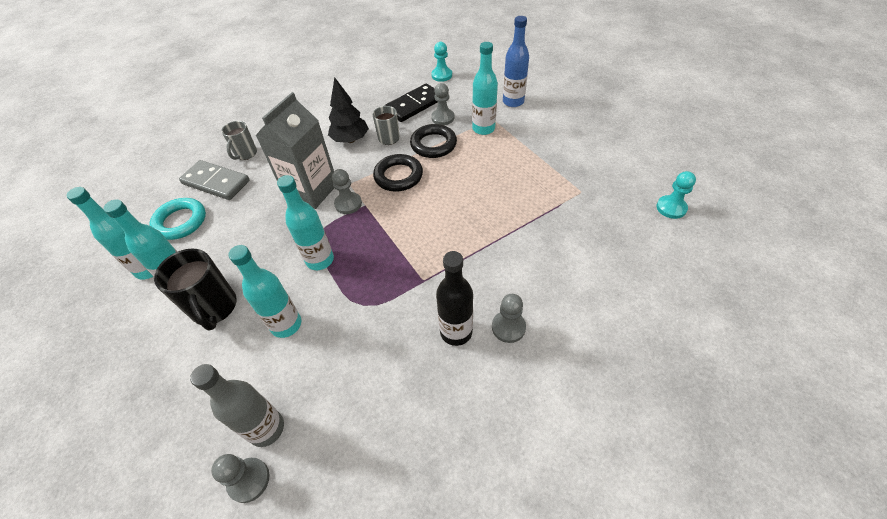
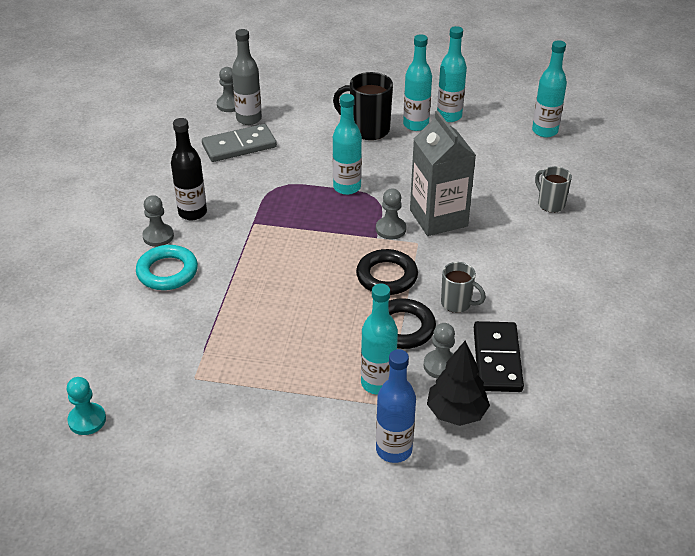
camera: 130 degrees right, 10 degrees down
(180, 222) = (489, 142): turquoise ring -> turquoise ring (167, 272)
(216, 182) = (523, 174): grey domino -> grey domino (239, 146)
(286, 325) = (310, 151): turquoise bottle -> turquoise bottle (545, 131)
(350, 140) = (488, 276): black tree -> black tree (456, 413)
(441, 75) = (538, 428): turquoise pawn -> none

